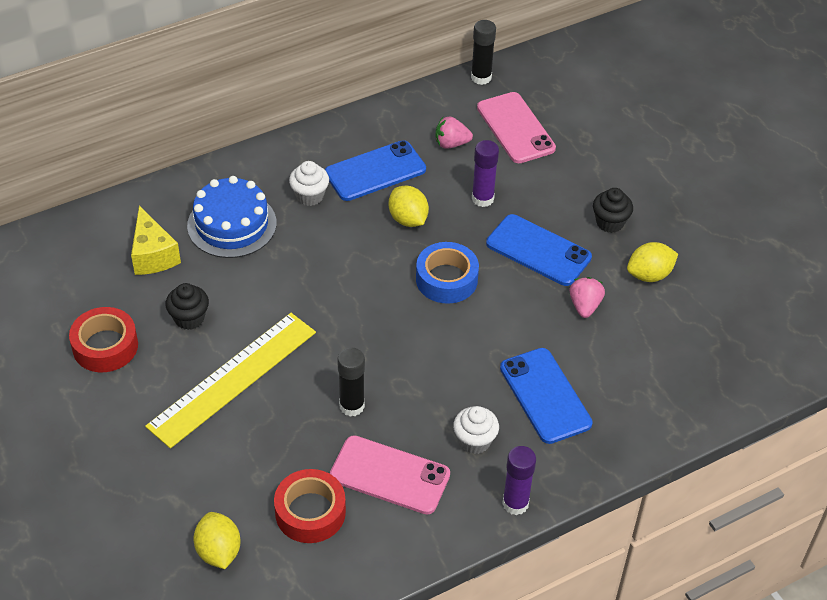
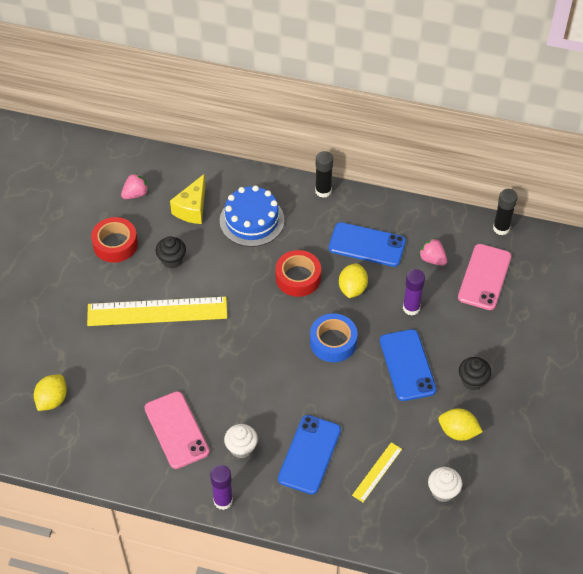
camera: 45 degrees right, 5 degrees up
(310, 196) = (312, 233): white cupcake -> white cupcake (443, 491)
(310, 512) = (116, 416): red tape -> red tape (298, 278)
(352, 406) = (200, 375): black glue stick -> black glue stick (323, 191)
(585, 306) = (395, 420): pink strawberry -> pink strawberry (135, 194)
(623, 363) = (377, 472): none -> yellow ruler

